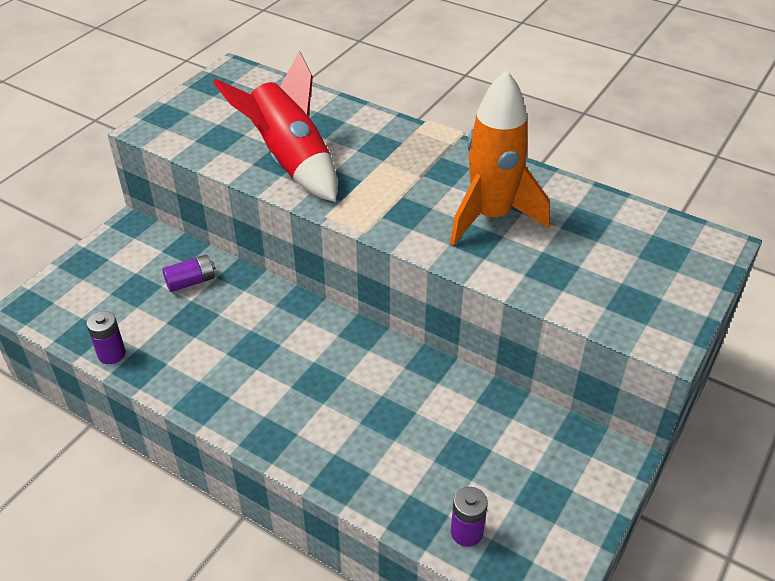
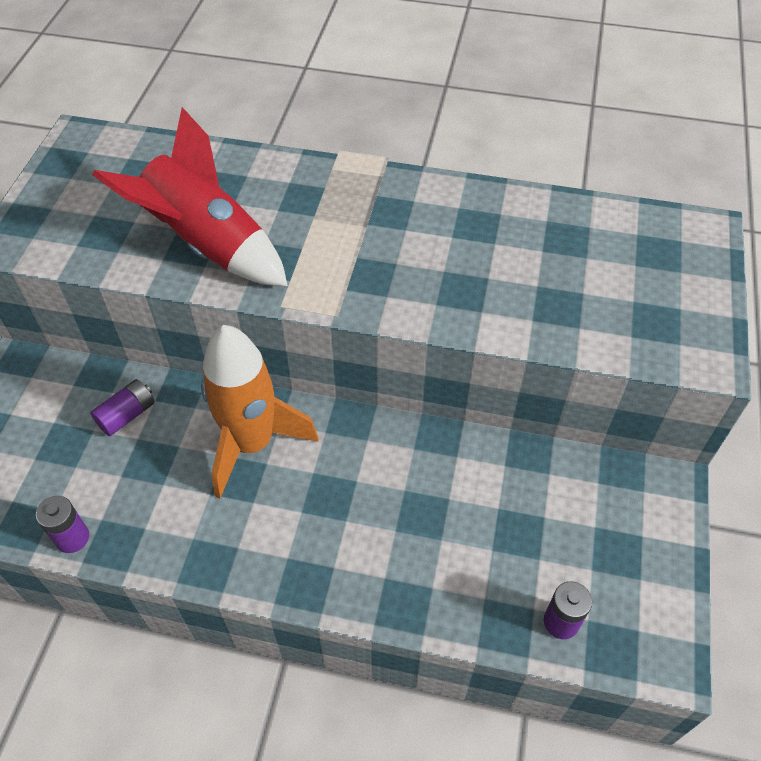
camera: 20 degrees left, 10 degrees up
(491, 217) = (465, 257): orange rocket -> orange rocket (252, 444)

